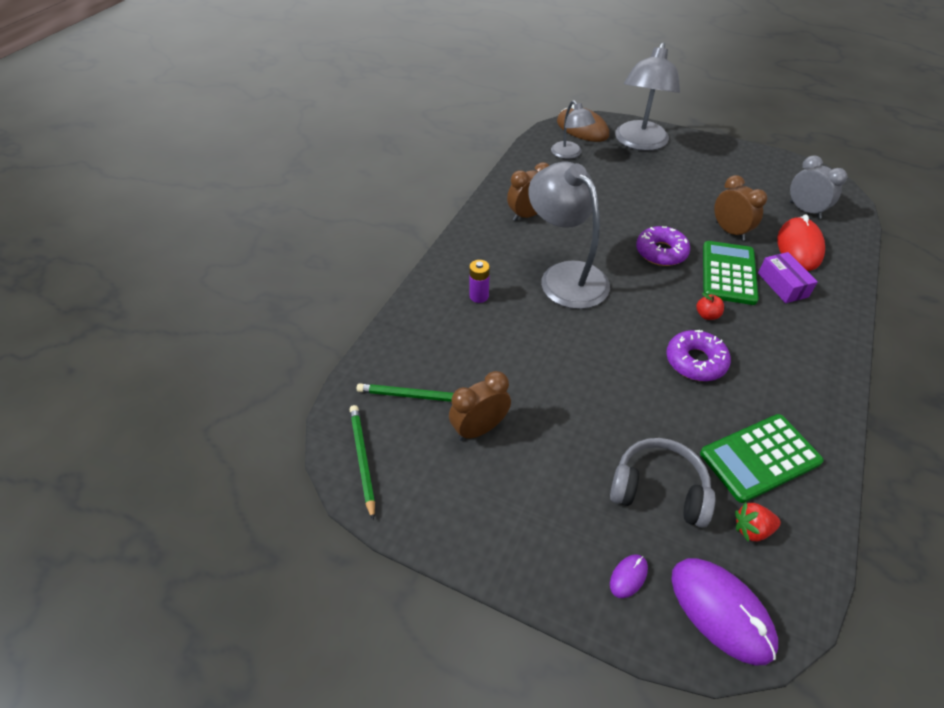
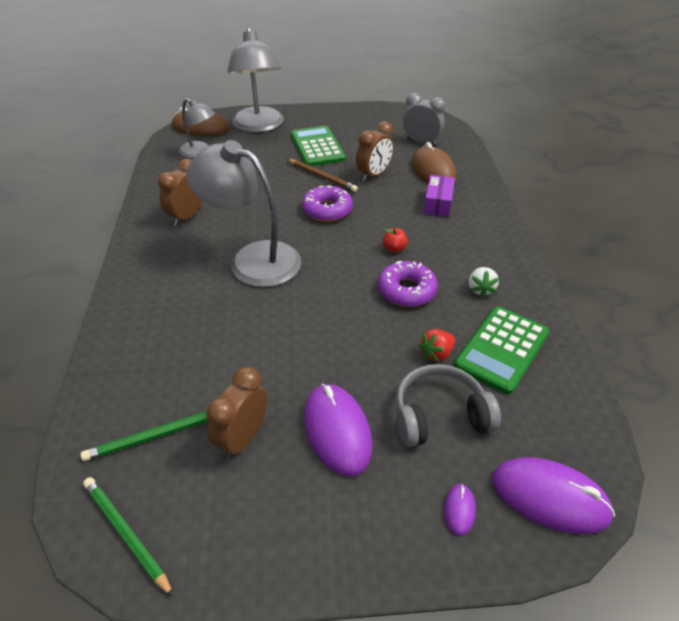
camera: 30 degrees left, 5 degrees down
(479, 296) = (175, 308): purple battery -> none
(559, 459) = (337, 431): none -> purple mouse
(674, 216) = (322, 177): none -> brown pencil
(728, 273) = (392, 208): green calculator -> green calculator (317, 147)
(729, 231) = (374, 175): brown clock -> brown clock turned 105 degrees clockwise
(751, 529) = (530, 412): red strawberry -> red strawberry (436, 354)
(774, 390) = (480, 289): none -> white strawberry
(782, 285) = (438, 203): purple box -> purple box turned 60 degrees clockwise
(799, 247) = (433, 171): red mouse -> brown mouse

